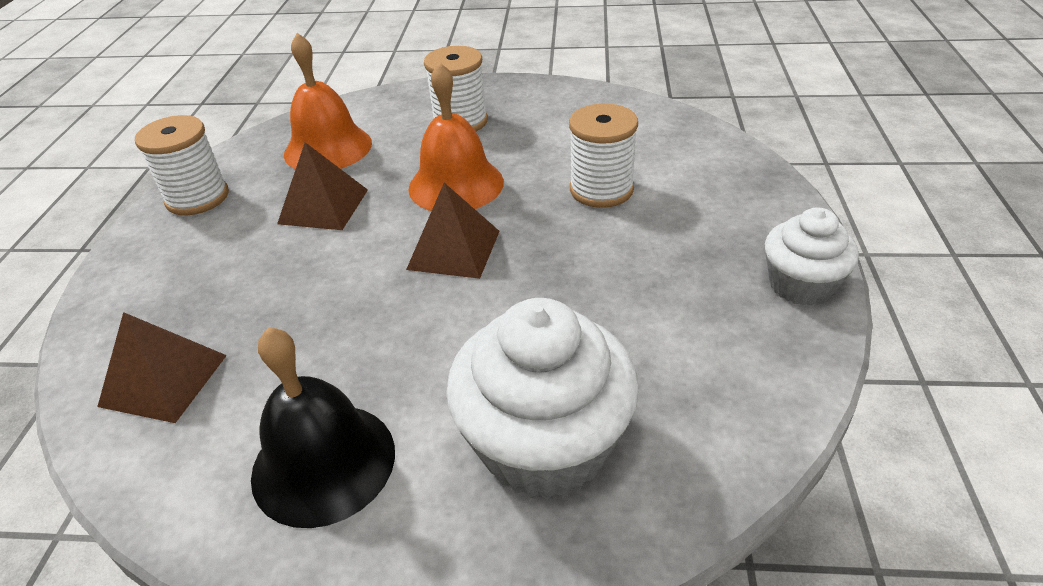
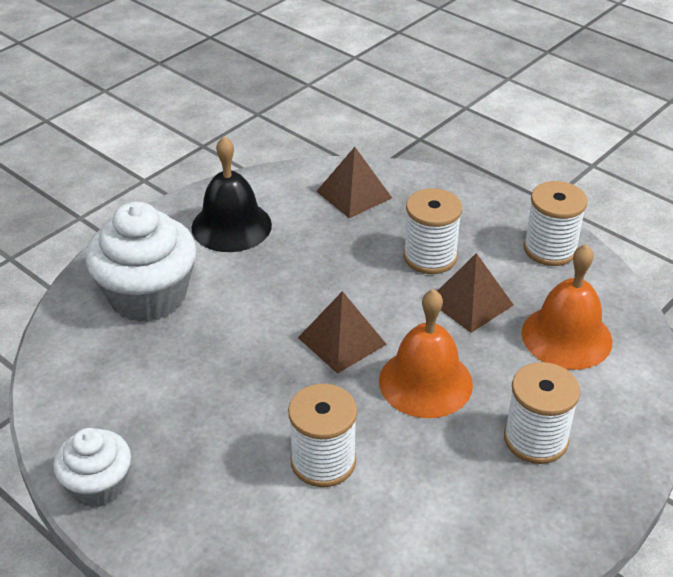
camera: 125 degrees right, 0 degrees up
(265, 259) = (430, 257): none -> white spool

